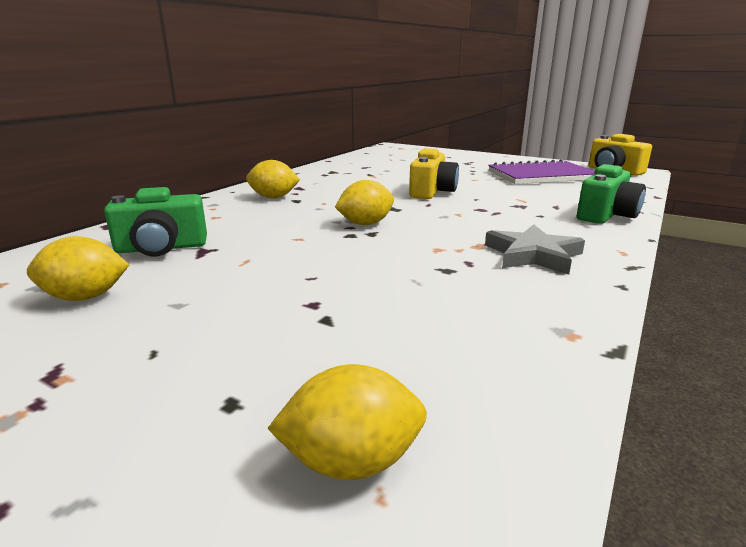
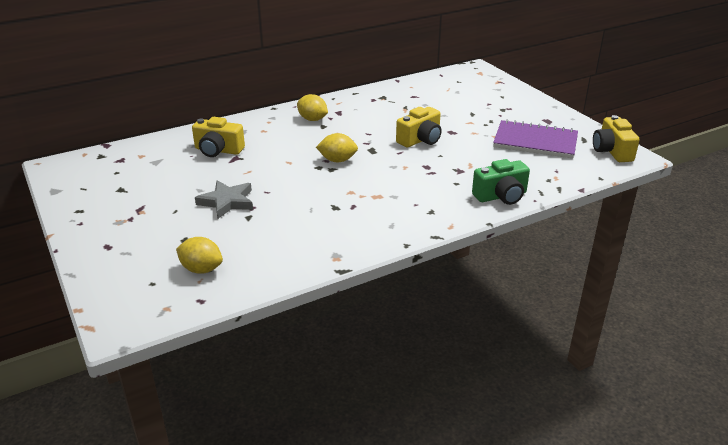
camera: 30 degrees right, 10 degrees up
(85, 297) = (168, 174): yellow lemon -> none
(161, 248) = (218, 150): green camera -> yellow camera
(533, 255) = (395, 212): grey star -> grey star (227, 202)

